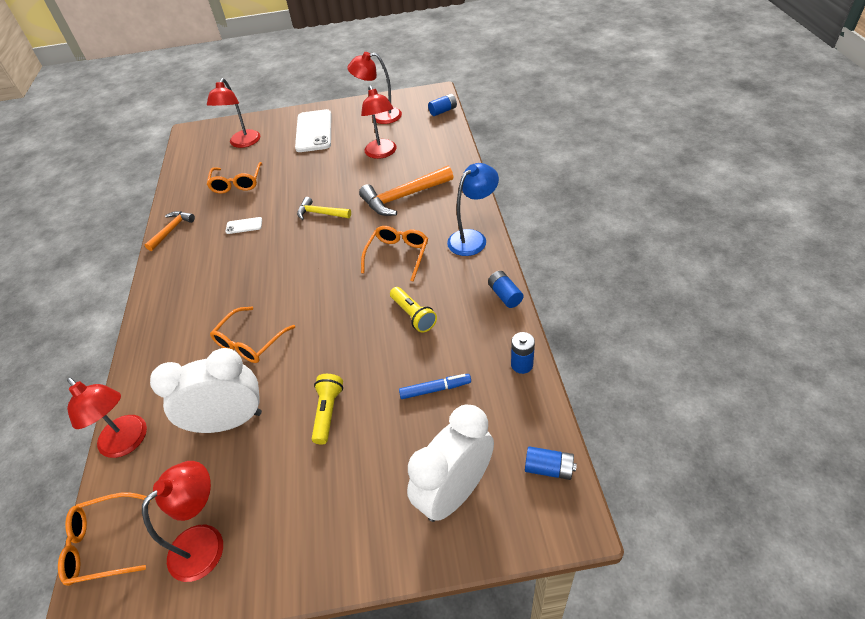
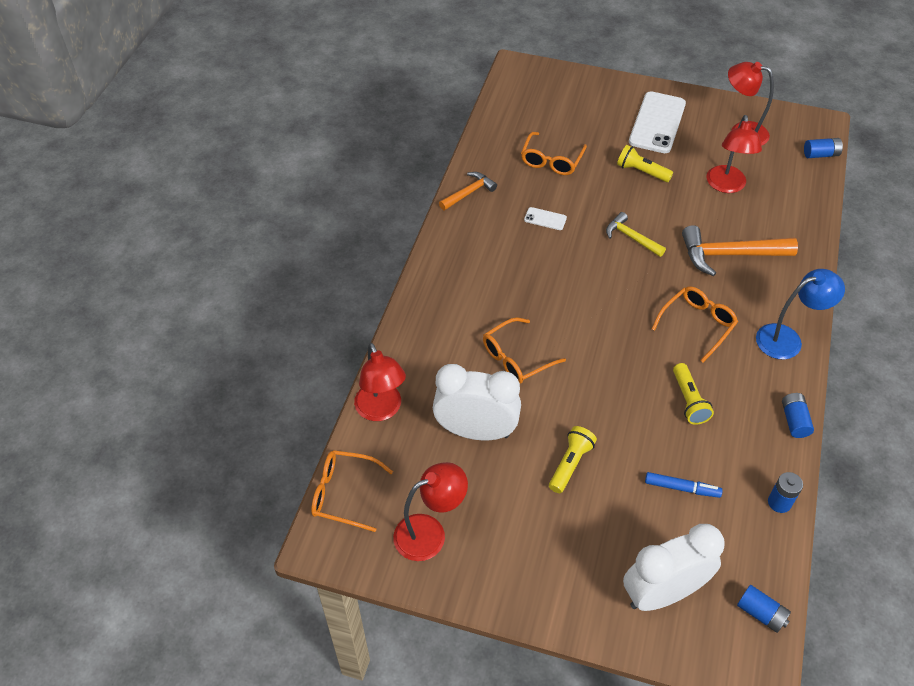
camera: 20 degrees right, 5 degrees up
(243, 143) = (572, 107): red lamp -> none
(313, 166) = (641, 171): none -> yellow flashlight

